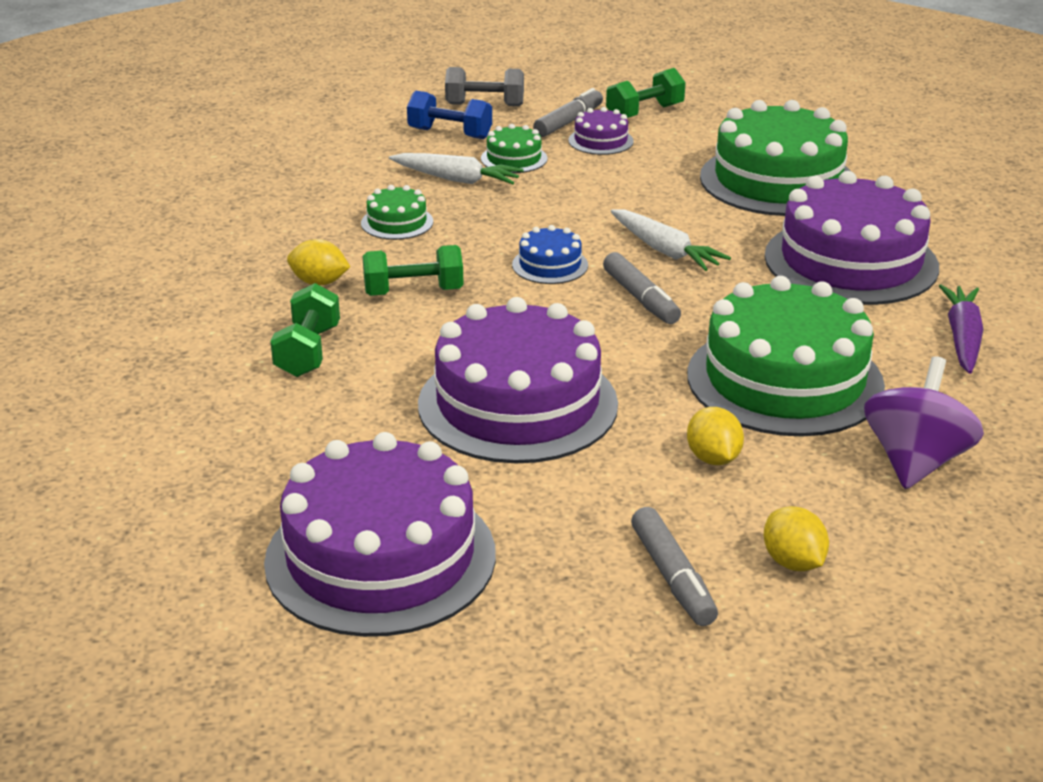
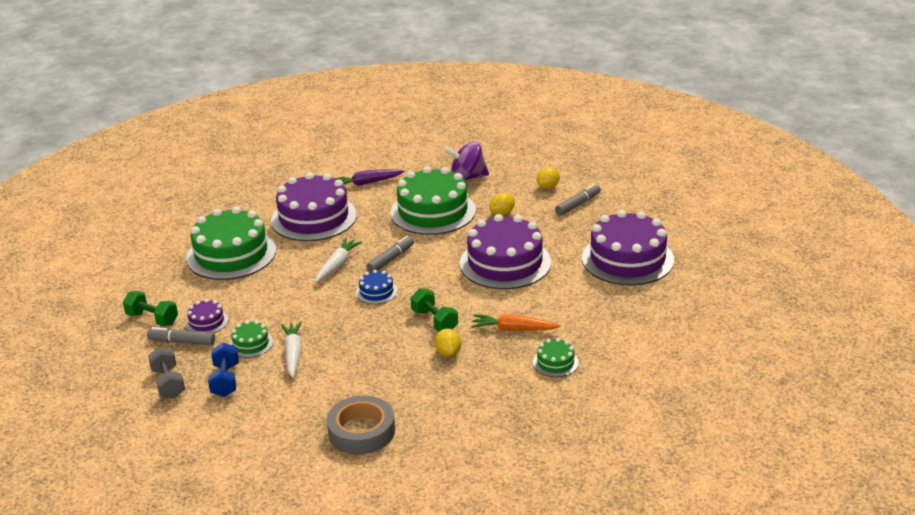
camera: 115 degrees left, 0 degrees up
(237, 190) = (361, 431): none -> grey tape
(308, 352) = (513, 329): green dumbbell -> orange carrot
(397, 222) = (363, 354): green cake -> green cake (555, 362)

